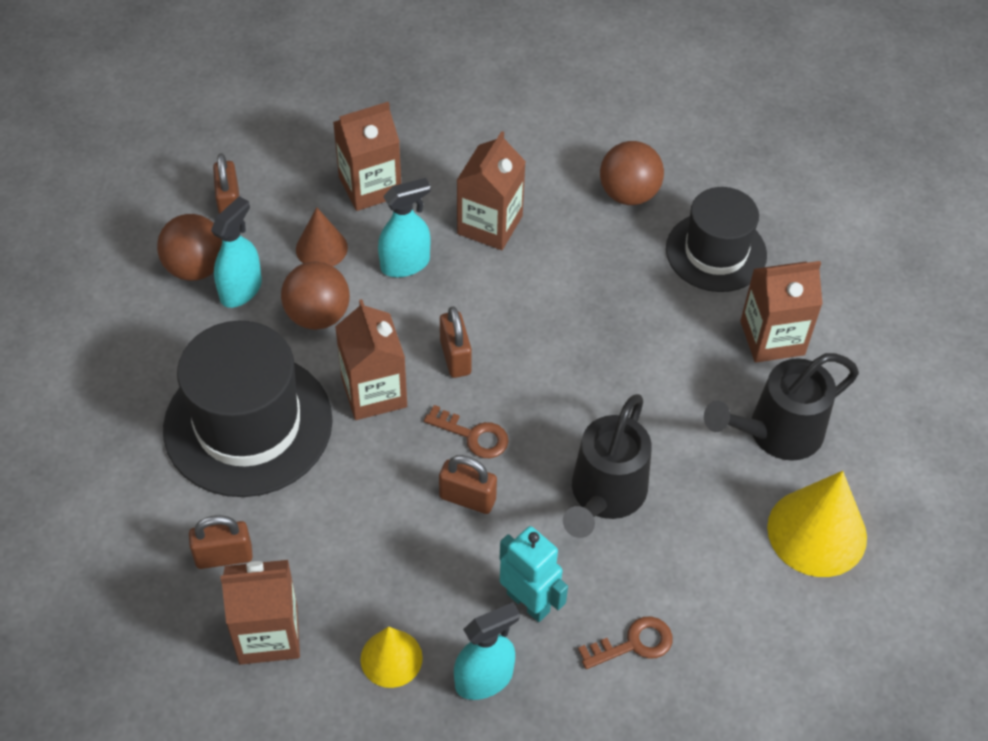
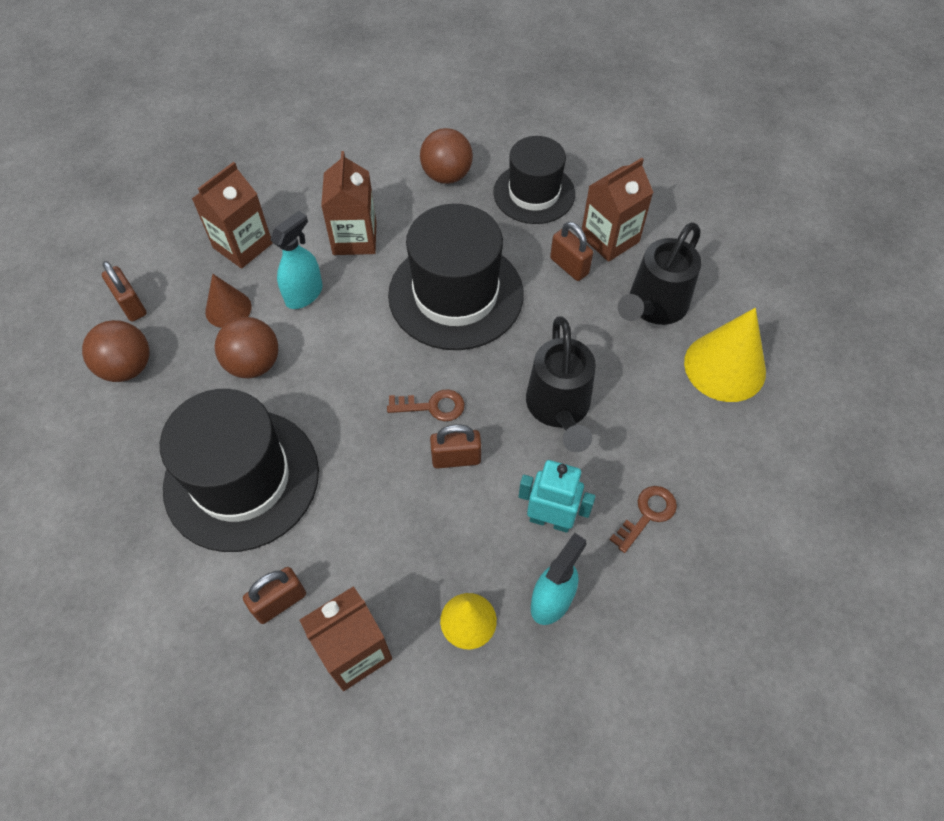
camera: 25 degrees left, 5 degrees up
(241, 290) = (177, 370): turquoise spray bottle -> none
(374, 392) = (334, 406): brown carton -> none
(455, 357) = (384, 351): brown padlock -> brown padlock (569, 266)
(564, 329) = (456, 294): none -> black hat

